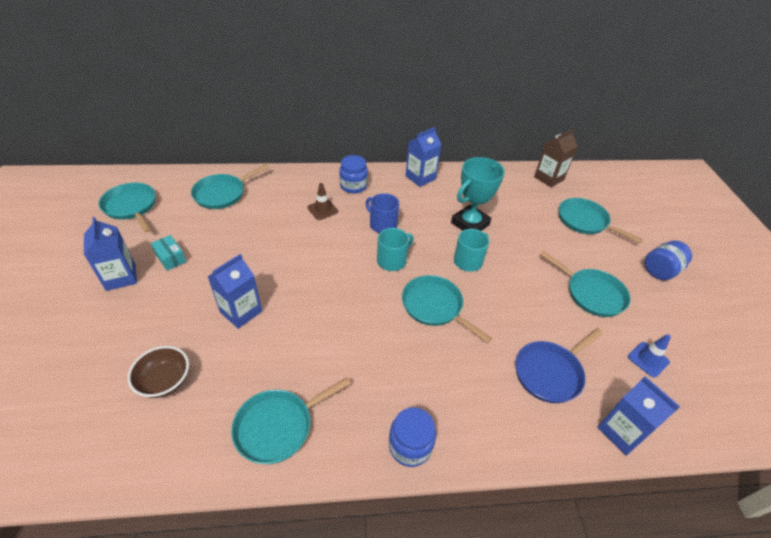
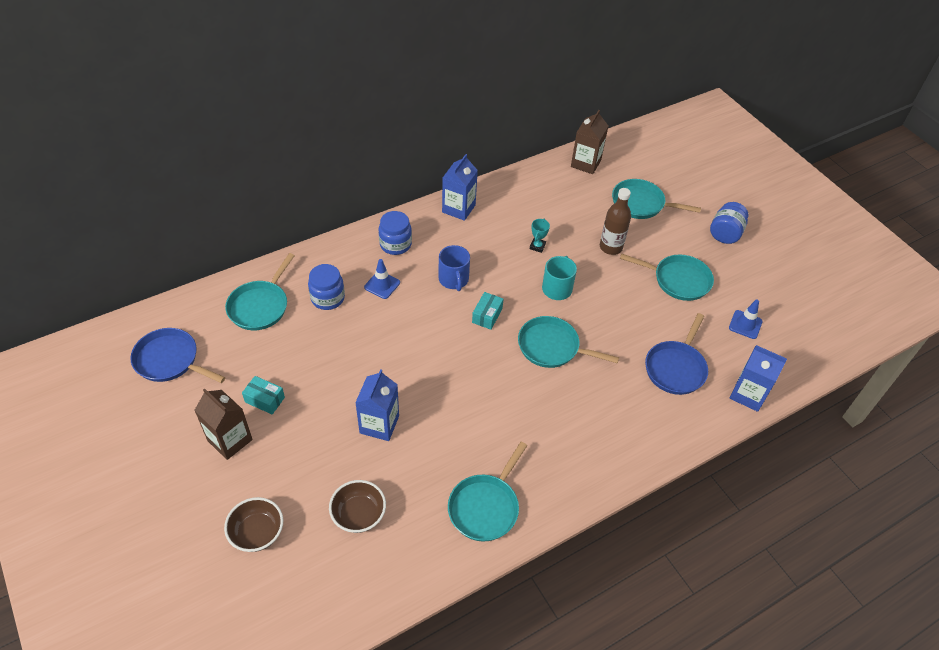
camera: 25 degrees left, 5 degrees up
(75, 358) = (257, 533): none -> brown bowl
(121, 277) = (230, 440): blue carton -> brown carton
(131, 207) = (170, 360): turquoise pan -> blue pan
(322, 209) = (382, 285): brown traffic cone -> blue traffic cone
(382, 224) = (453, 279): blue mug -> blue mug turned 120 degrees counterclockwise
(392, 260) = (487, 315): turquoise mug -> turquoise box
(410, 446) = (599, 475): blue jar -> blue jar (328, 298)
(470, 224) = (537, 246): turquoise trophy -> turquoise trophy, size x0.43
(537, 245) = (610, 247): none -> brown bottle

